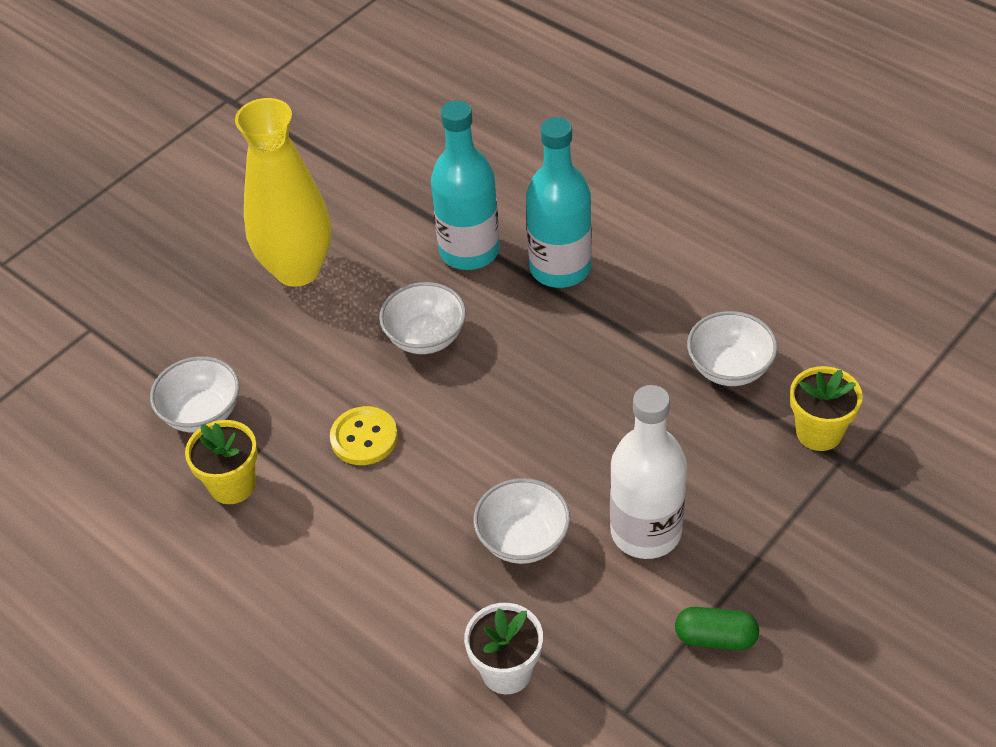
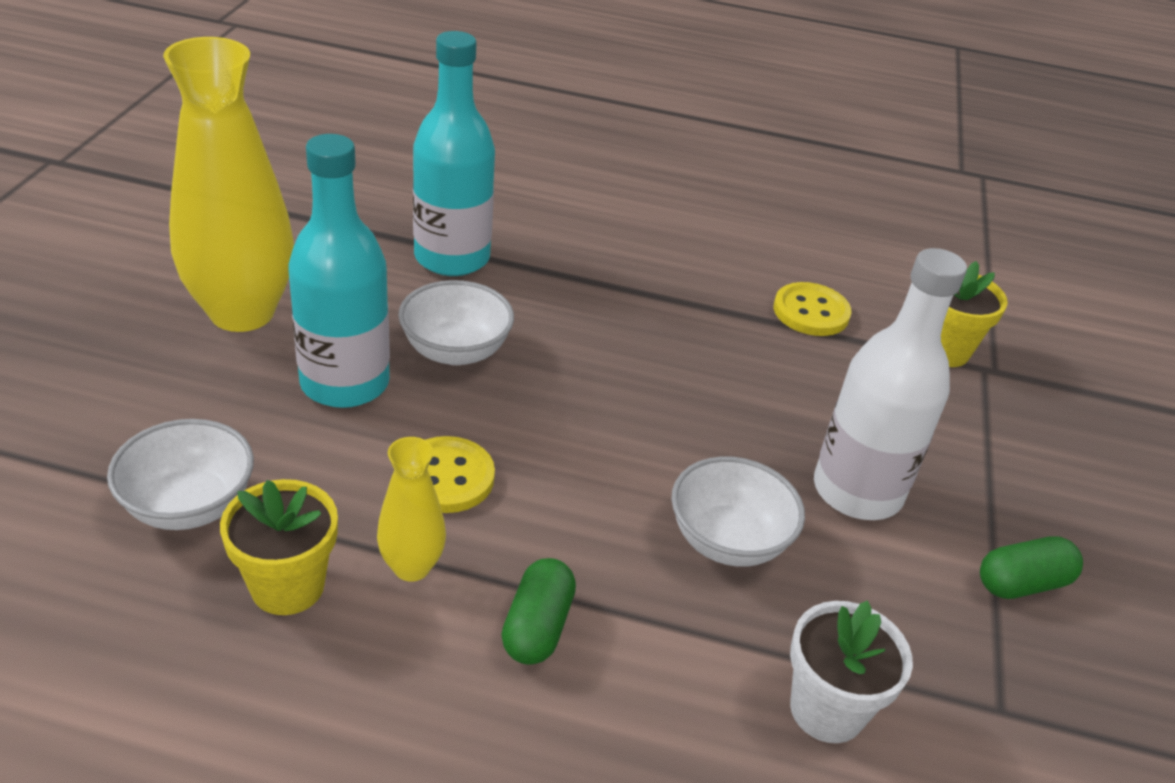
camera: 35 degrees left, 10 degrees down
(309, 495) = (412, 567): none -> yellow vase
(362, 558) = (537, 627): none -> green capsule
(560, 268) = (567, 256): turquoise bottle -> turquoise bottle (345, 383)
(729, 368) = (811, 312): white bowl -> yellow button

